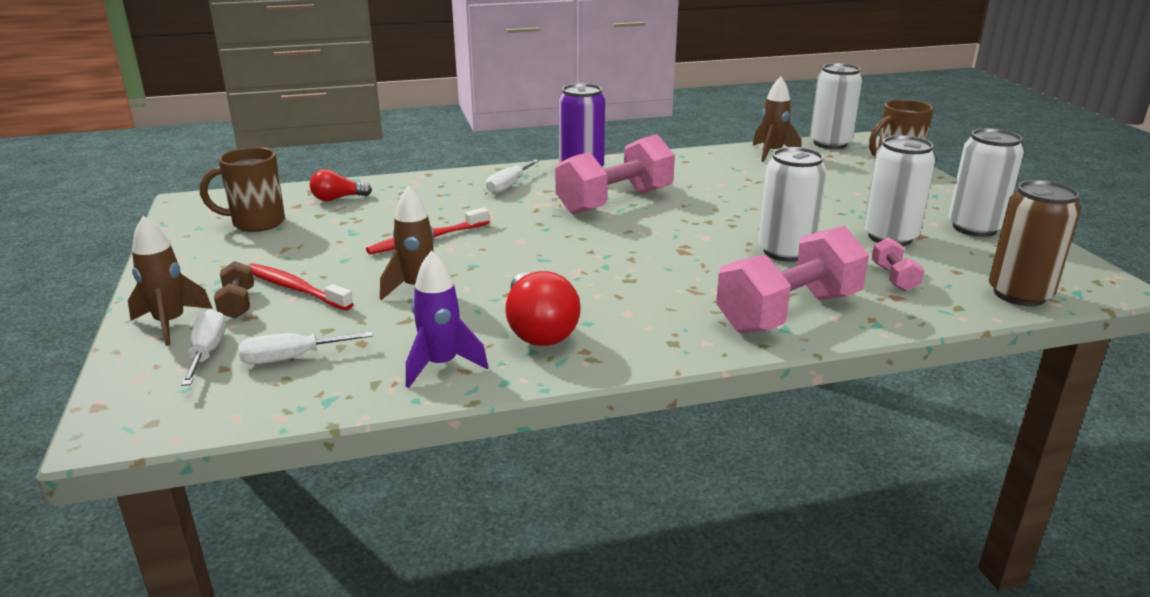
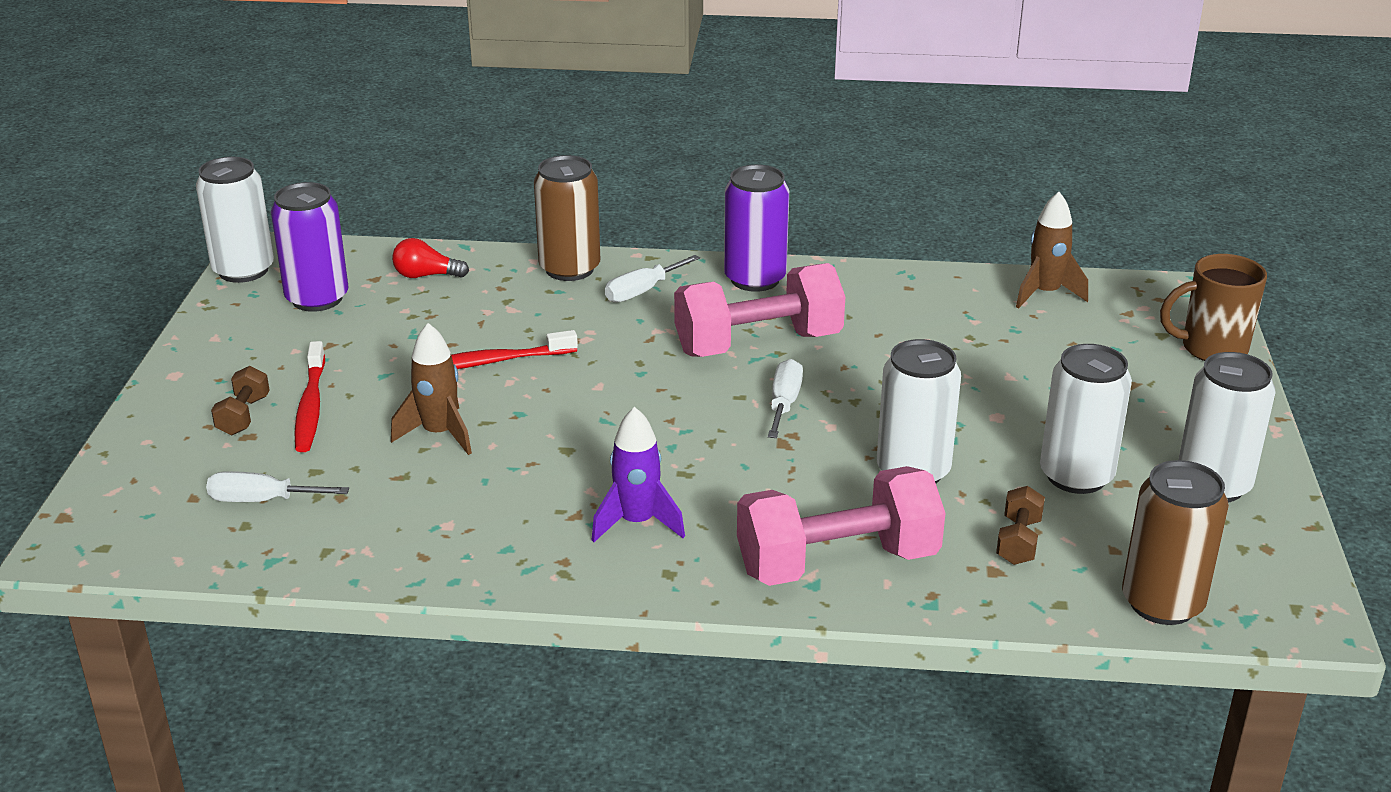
camera: 20 degrees right, 5 degrees up
(170, 324) = (168, 429): brown rocket -> none
(207, 352) = (186, 474): white screwdriver -> white screwdriver (784, 403)
(256, 223) = (317, 298): brown mug -> purple can
(295, 288) = (310, 406): red toothbrush -> red toothbrush turned 150 degrees counterclockwise
(441, 365) = (403, 544): purple rocket -> purple rocket (637, 523)
(445, 181) = (569, 269): none -> brown can
(538, 329) = (533, 521): red light bulb -> none
(830, 143) = (1150, 289): white can -> white can (243, 270)
(893, 278) = (1018, 541): pink dumbbell -> brown dumbbell

